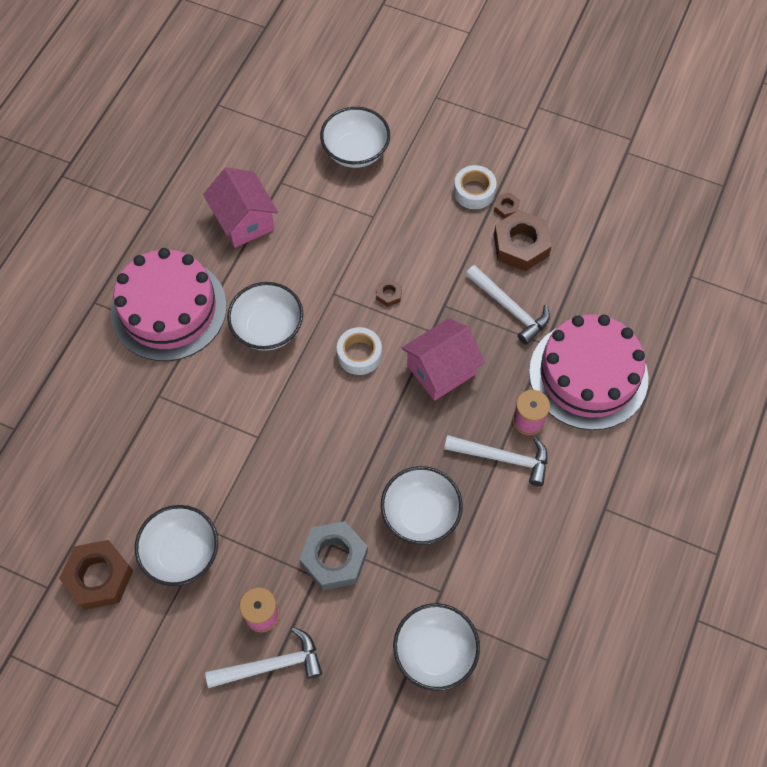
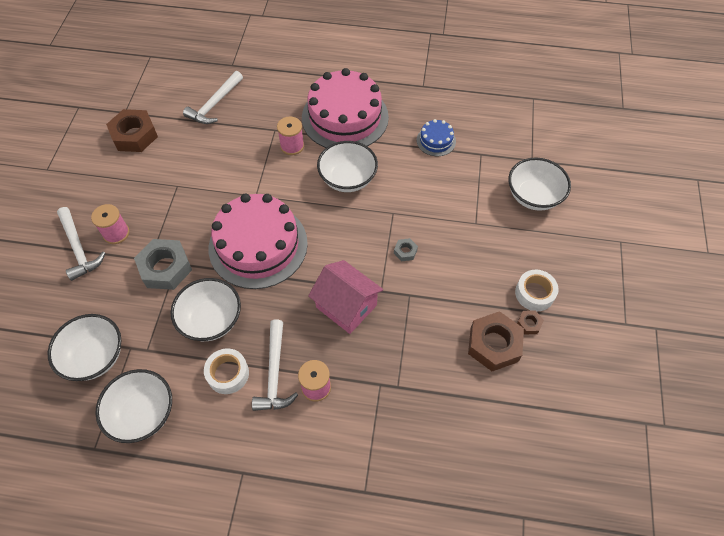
camera: 75 degrees right, 5 degrees down
(181, 553) = (157, 175): white bowl -> white bowl (143, 413)
(193, 380) = (292, 146): none -> pink spool
(244, 221) = (436, 141): pink house -> blue cake
(359, 354) = (343, 244): white tape -> white tape (228, 374)
(389, 294) = (405, 251): brown nut -> grey nut
(510, 308) = (424, 348): white hammer -> white hammer (215, 104)
(588, 375) = (376, 432): pink cake -> pink cake (258, 245)

